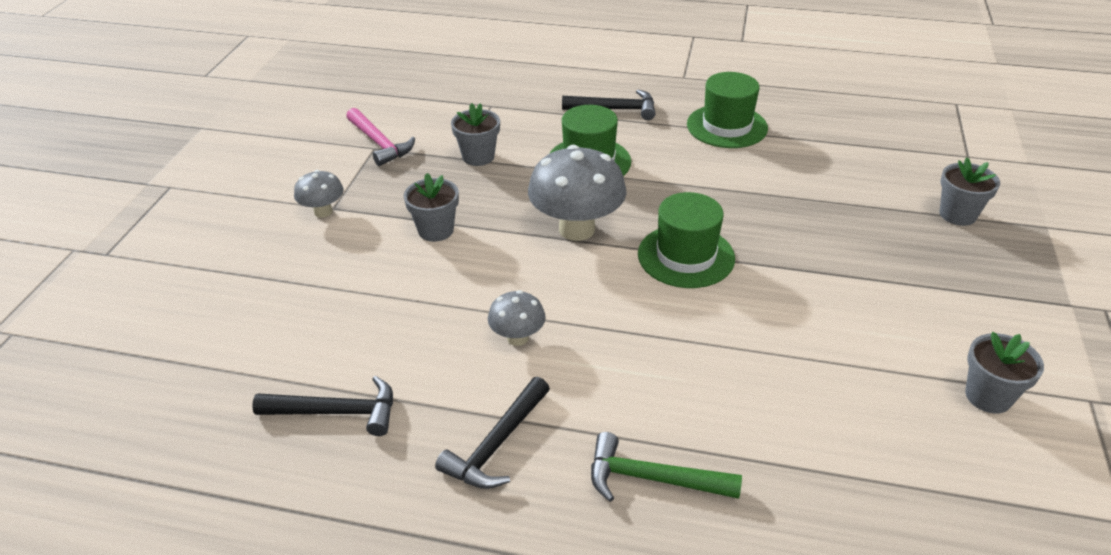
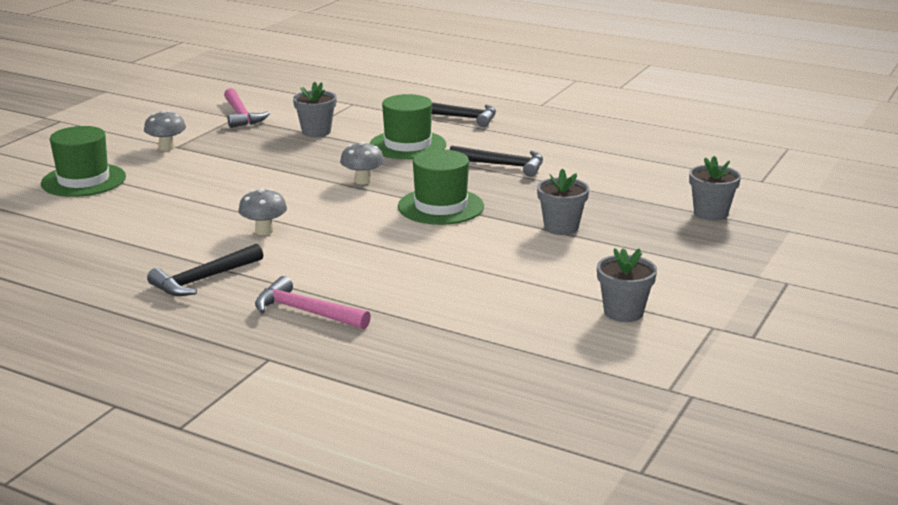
camera: 15 degrees right, 15 degrees down
(337, 412) = (100, 248): black hammer -> black hammer (503, 165)
(436, 230) = (247, 168): grey flower pot -> grey flower pot (561, 227)
(576, 229) = (362, 181): grey mushroom -> grey mushroom, size x0.52
(652, 478) = (305, 312): green hammer -> pink hammer
(727, 126) = (551, 138): green hat -> green hat (83, 180)

